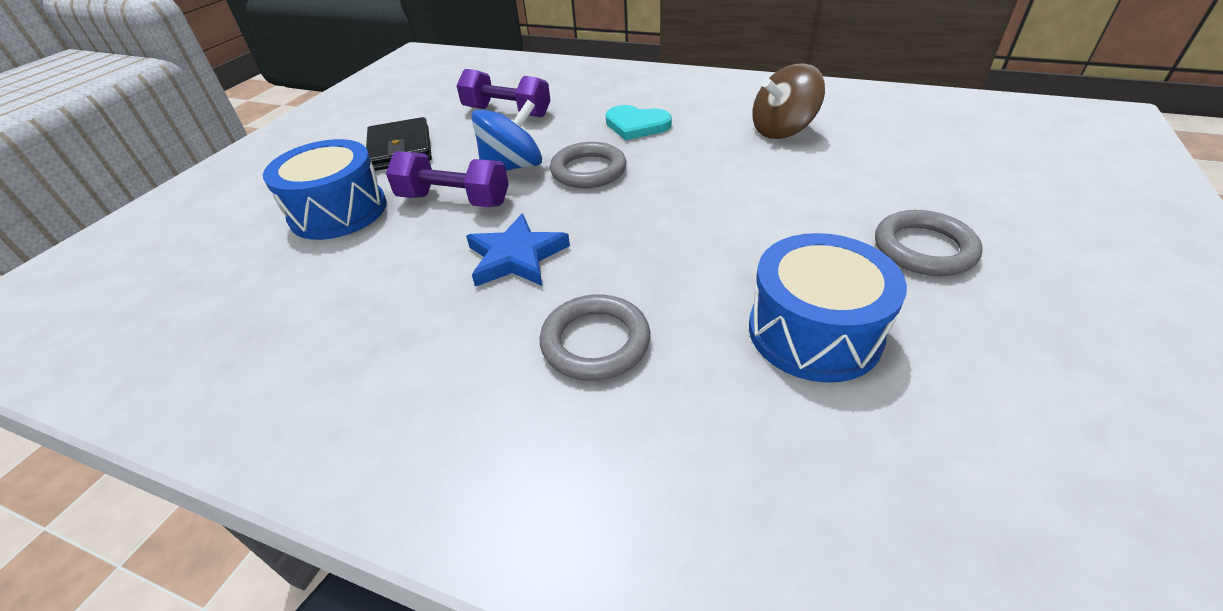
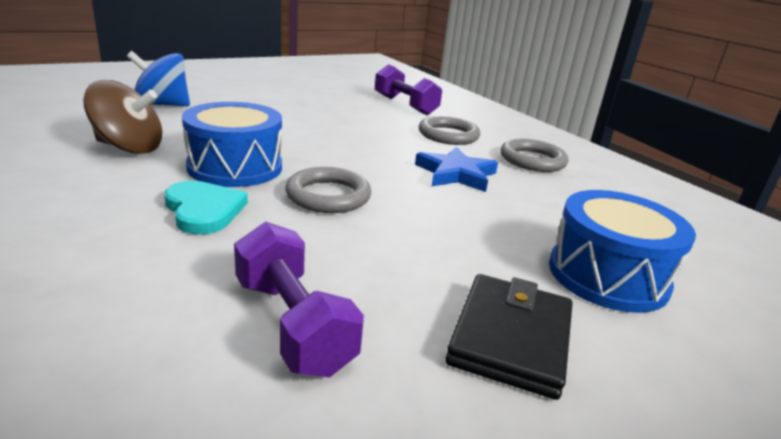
camera: 150 degrees left, 15 degrees down
(454, 200) = (475, 229): purple dumbbell -> purple dumbbell (405, 105)
(512, 167) = (389, 232): blue spinning top -> blue spinning top (162, 105)
(814, 332) = (353, 105): blue drum -> blue drum (235, 167)
(924, 248) = (250, 97): grey ring -> grey ring (532, 160)

